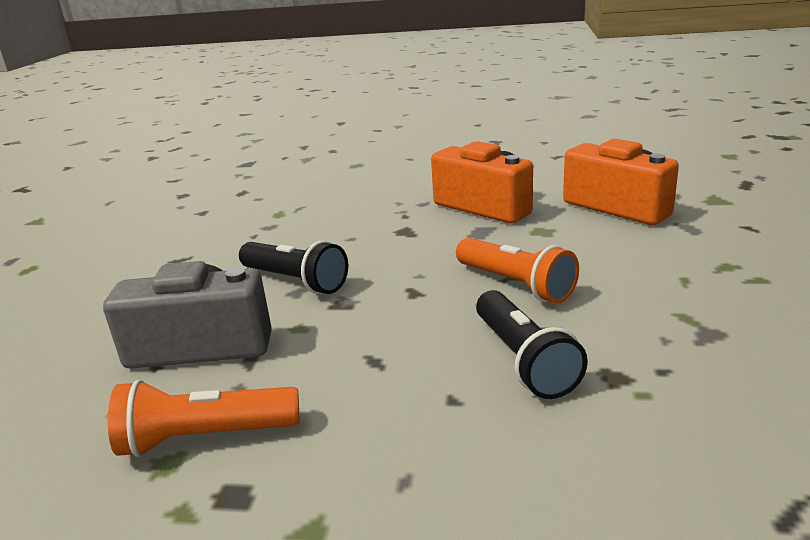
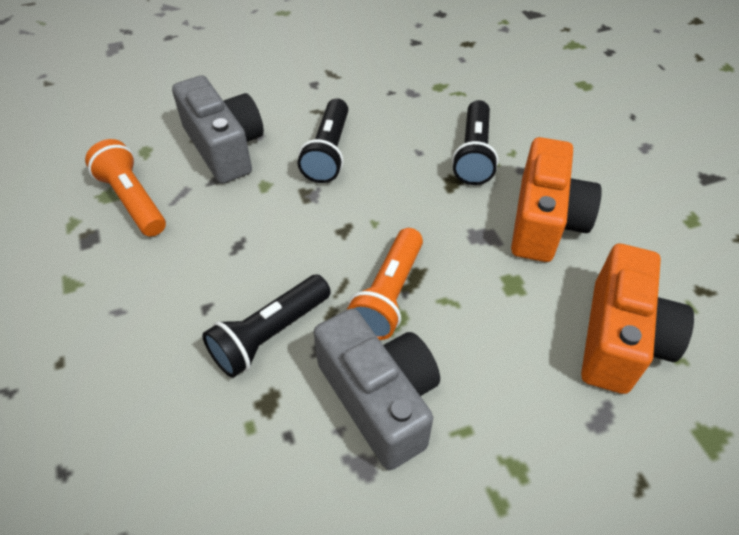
camera: 60 degrees right, 25 degrees up
(382, 217) = (473, 154): none -> black flashlight
(636, 311) = (379, 399): none -> grey camera

